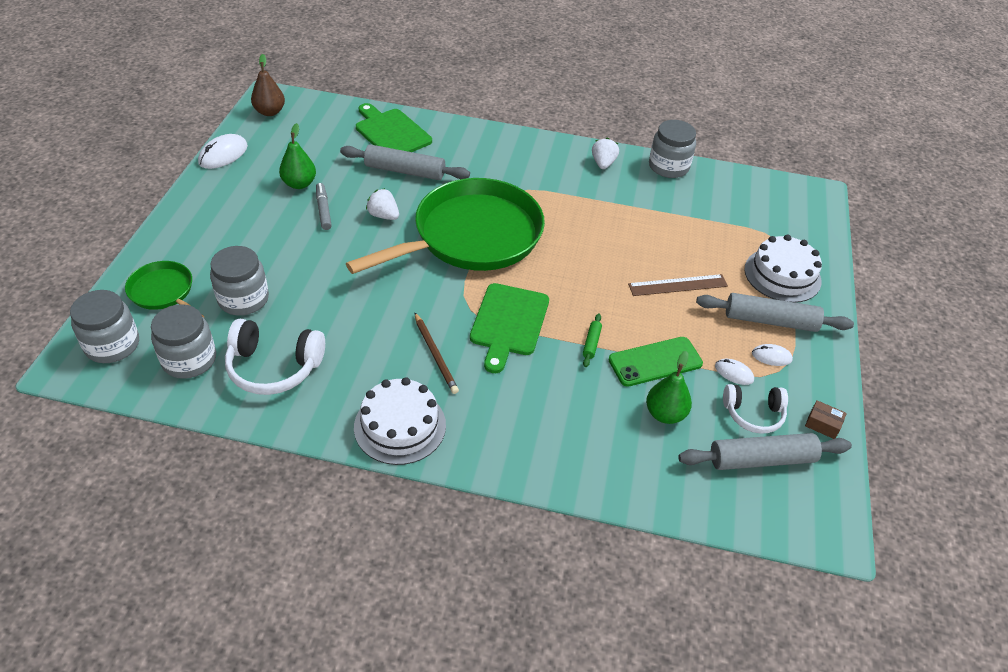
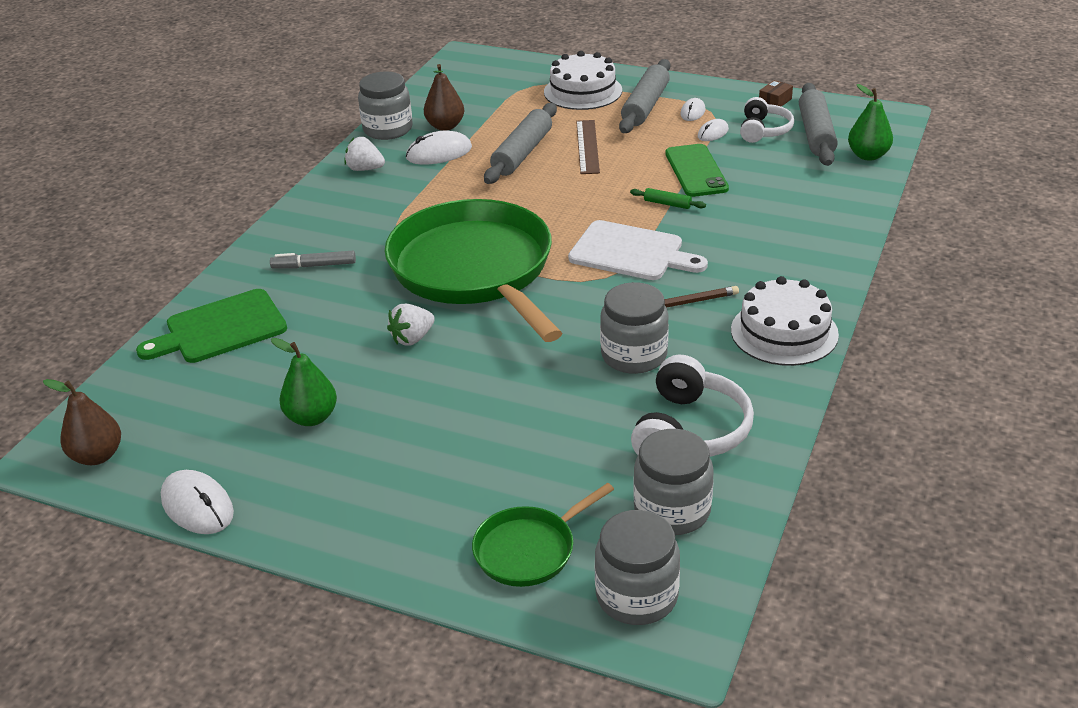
camera: 75 degrees left, 10 degrees down
(243, 299) = (558, 464): grey jar -> grey jar (634, 355)
(323, 210) = (382, 393): grey marker -> grey marker (314, 266)
(405, 171) = (319, 318): grey rolling pin -> grey rolling pin (522, 153)
(508, 323) = (631, 252): green cutting board -> white cutting board
(639, 198) = (439, 153): none -> white mouse
(665, 414) = (764, 173): green pear -> green pear (868, 155)
(684, 197) = (445, 126): none -> brown pear

